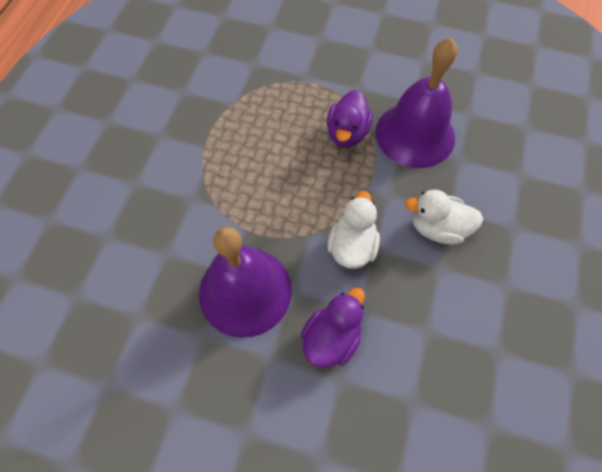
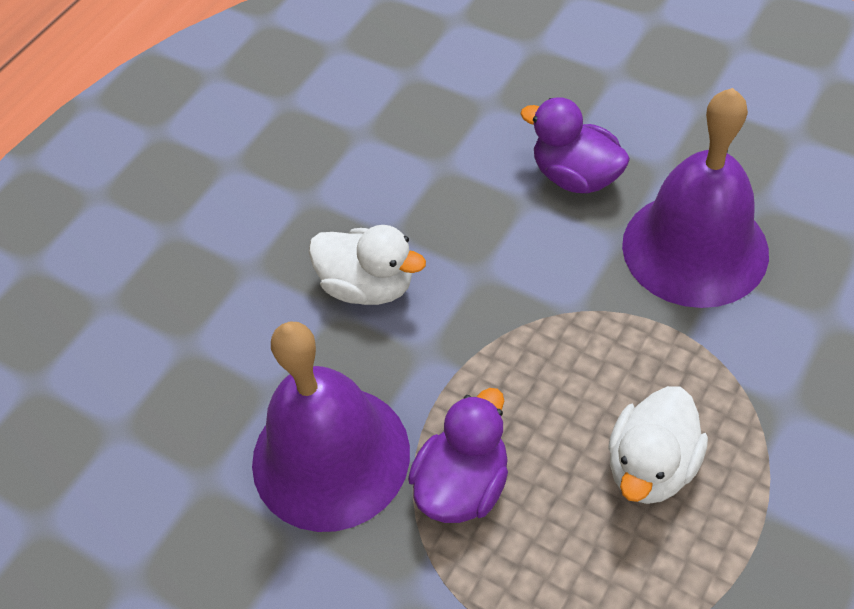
camera: 160 degrees left, 10 degrees down
(331, 337) = (575, 176): purple duck -> purple duck turned 75 degrees clockwise
(352, 246) = (514, 282): white duck -> white duck (651, 466)

